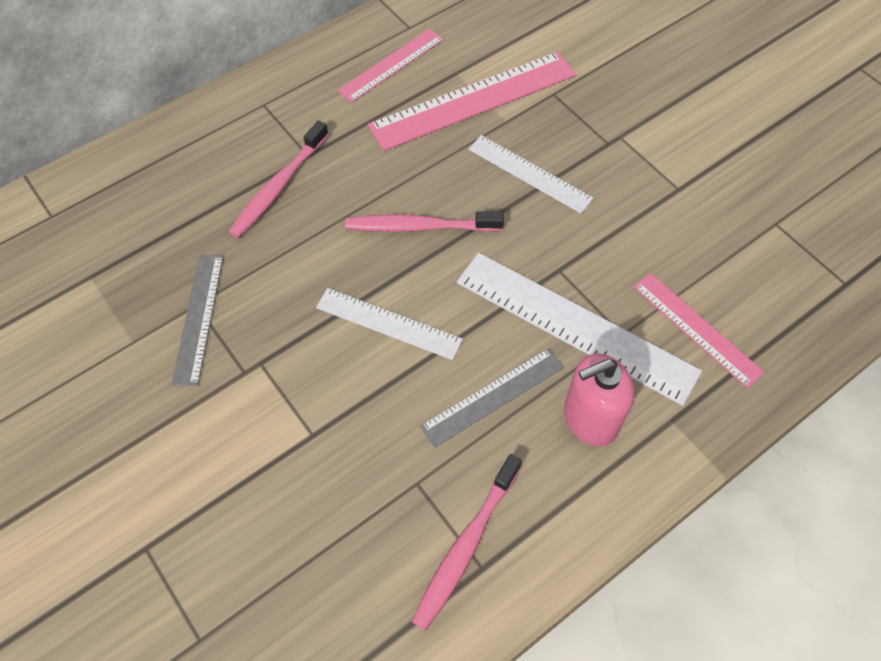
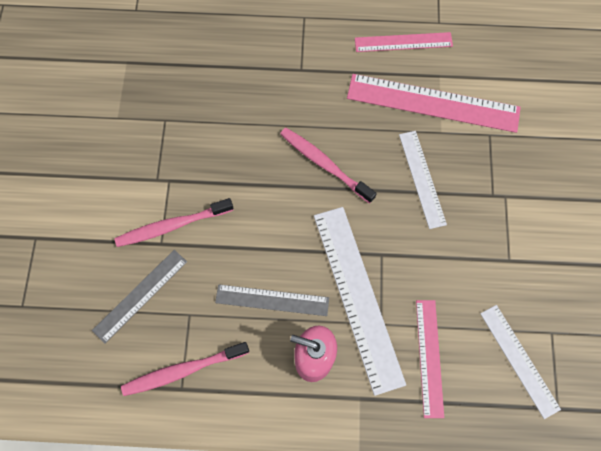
camera: 40 degrees right, 10 degrees up
(198, 318) = (159, 129): grey ruler -> grey ruler (140, 295)
(278, 186) = (267, 78): pink toothbrush -> pink toothbrush (172, 226)
(388, 323) = (254, 211): white ruler -> white ruler (519, 360)

